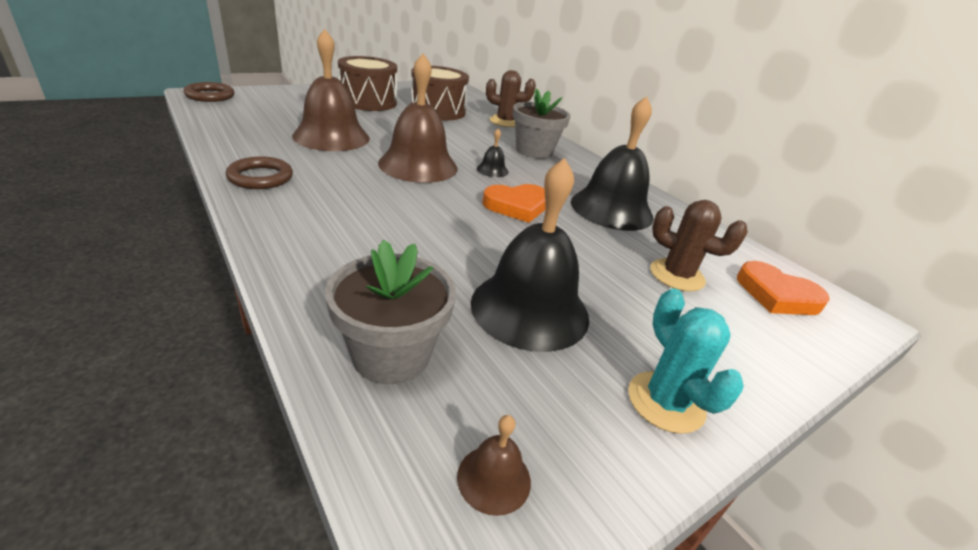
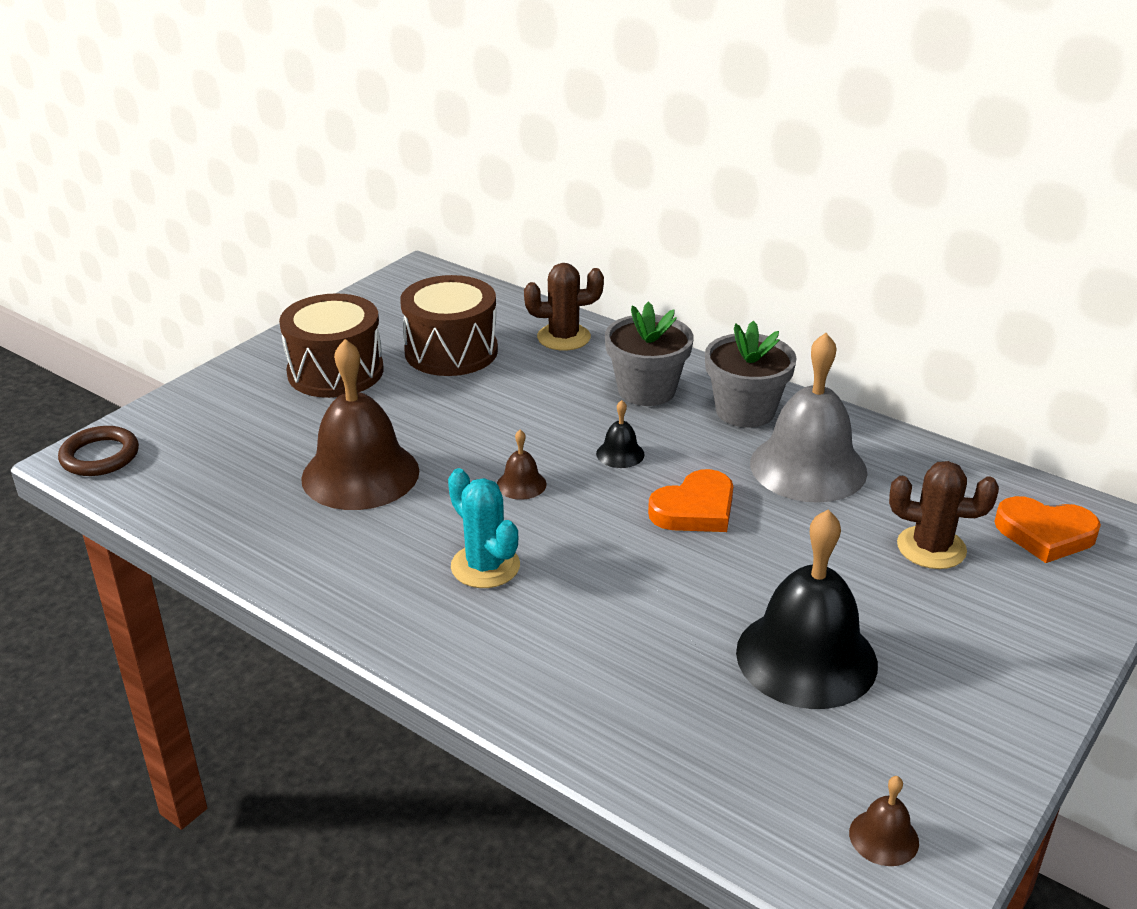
camera: 15 degrees left, 0 degrees up
(260, 177) = (352, 589): brown ring -> none
(391, 355) = (714, 764): grey flower pot -> grey flower pot (745, 411)
(418, 165) = (521, 484): brown bell -> brown bell, size x0.42
(611, 209) = (808, 467): black bell -> grey bell
(665, 402) = (987, 711): turquoise cactus -> turquoise cactus (485, 566)

